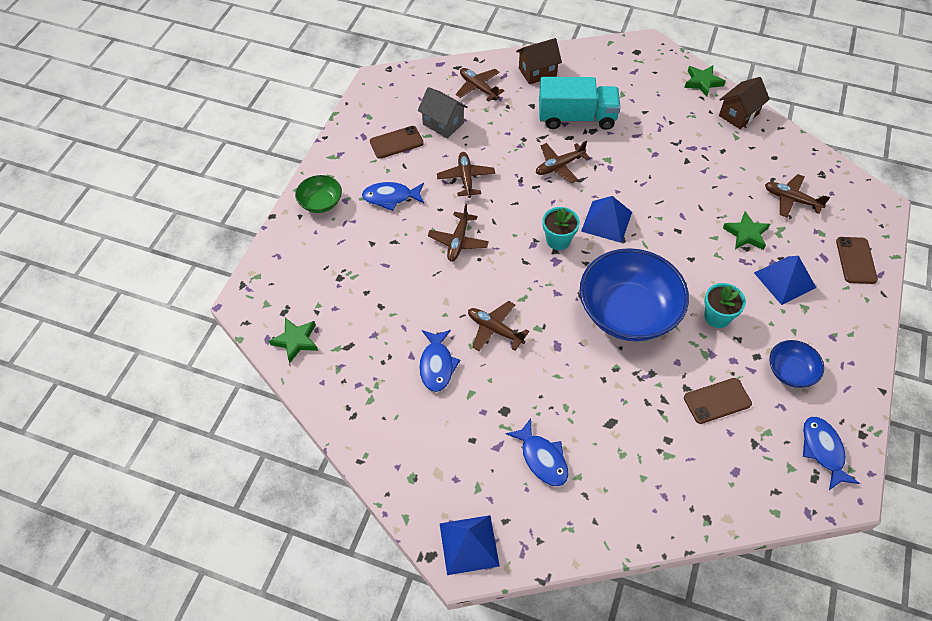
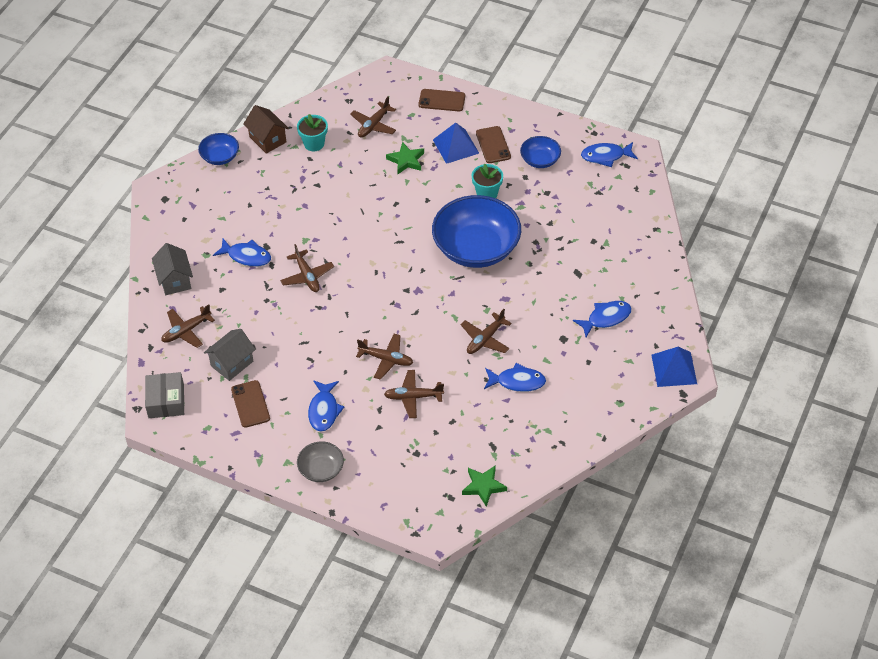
camera: 85 degrees left, 5 degrees down
(321, 203) = (321, 469): green bowl -> grey bowl
(397, 85) = (166, 401): none -> grey box
(466, 178) = (309, 349): brown plane -> brown plane (413, 397)
(537, 72) = (175, 280): brown house -> grey house
(558, 240) = (395, 286): turquoise flower pot -> turquoise flower pot (314, 144)
(576, 118) = (246, 256): turquoise truck -> blue fish
(606, 221) = (378, 250): blue pyramid -> none
(702, 82) = (220, 157): green star -> blue bowl
(717, 401) = (562, 207): brown phone -> brown phone (493, 145)

